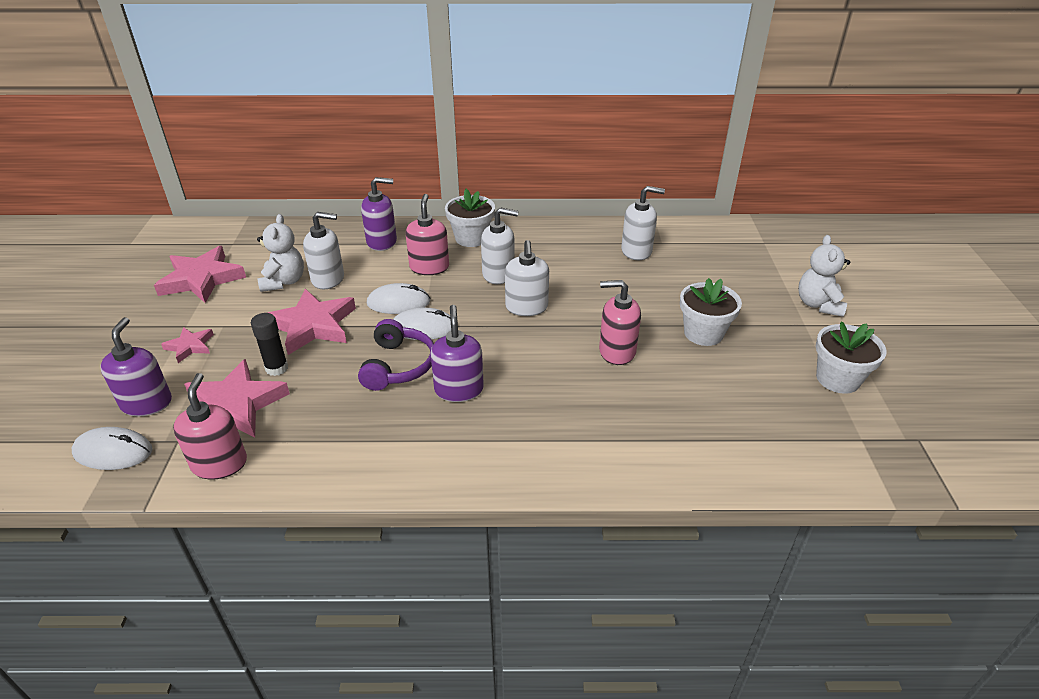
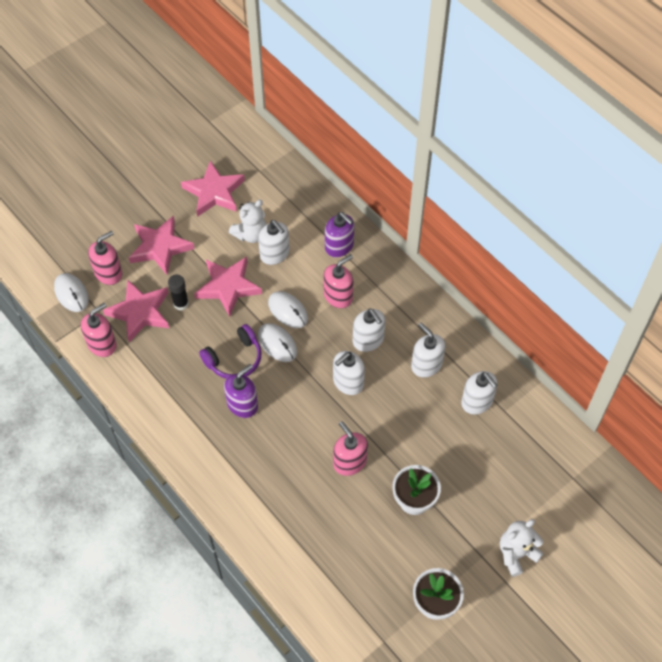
camera: 50 degrees right, 20 degrees up
(147, 403) = (108, 273): purple soap dispenser -> pink soap dispenser
(190, 346) = (160, 247): pink star -> pink star, size x1.92
(471, 238) = (394, 292): white flower pot -> none
(566, 257) = (426, 365): none -> white soap dispenser

